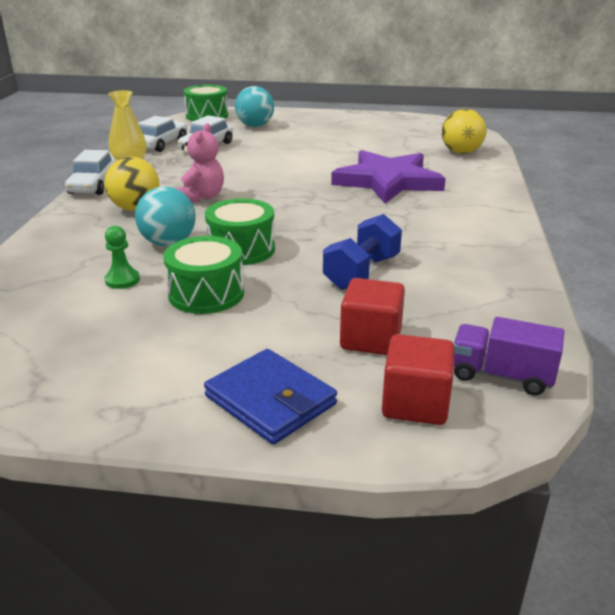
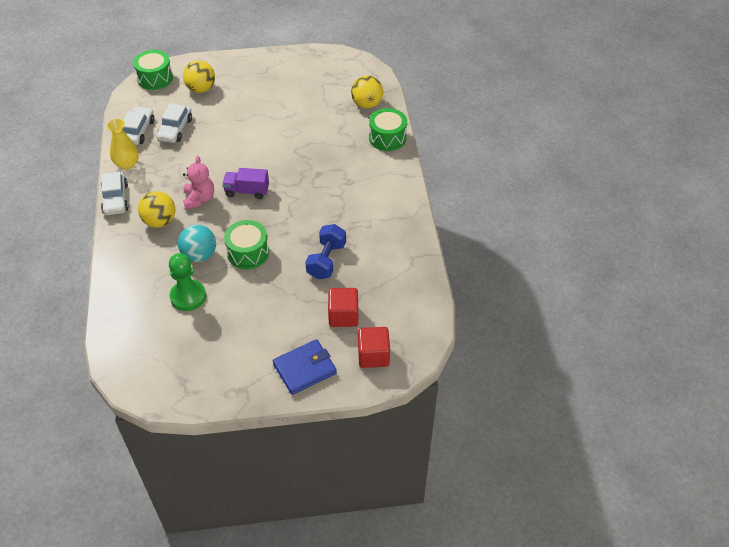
camera: 15 degrees left, 20 degrees up
(122, 280) = (188, 296): green pawn -> green pawn, size x1.75
(206, 294) = (243, 298): green drum -> green drum (387, 138)
(255, 126) = (201, 89): turquoise ball -> yellow ball
(270, 400) = (304, 369): blue wallet -> blue wallet turned 60 degrees counterclockwise
(387, 181) = (322, 154): purple star -> none
(501, 375) = (411, 328): purple truck -> purple truck (247, 191)

